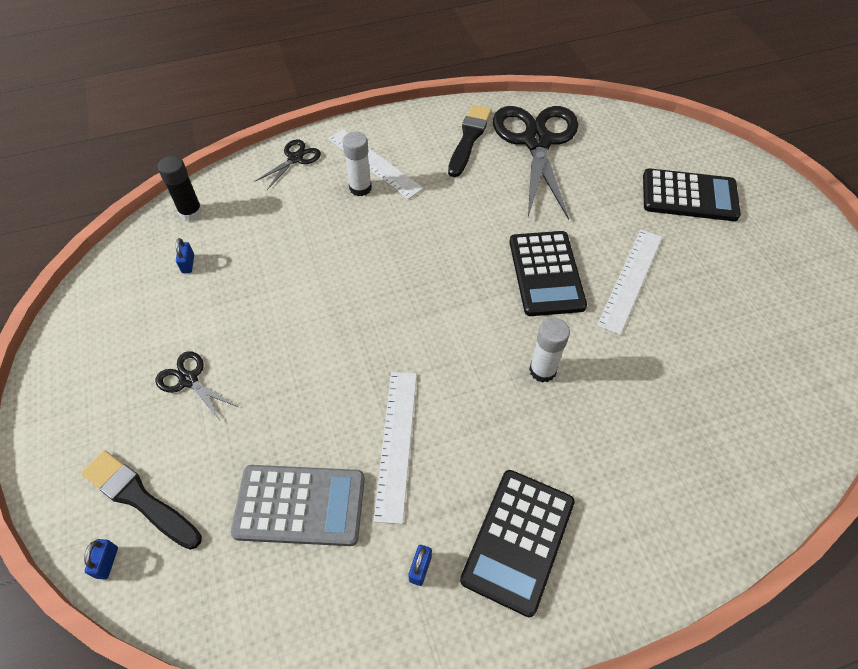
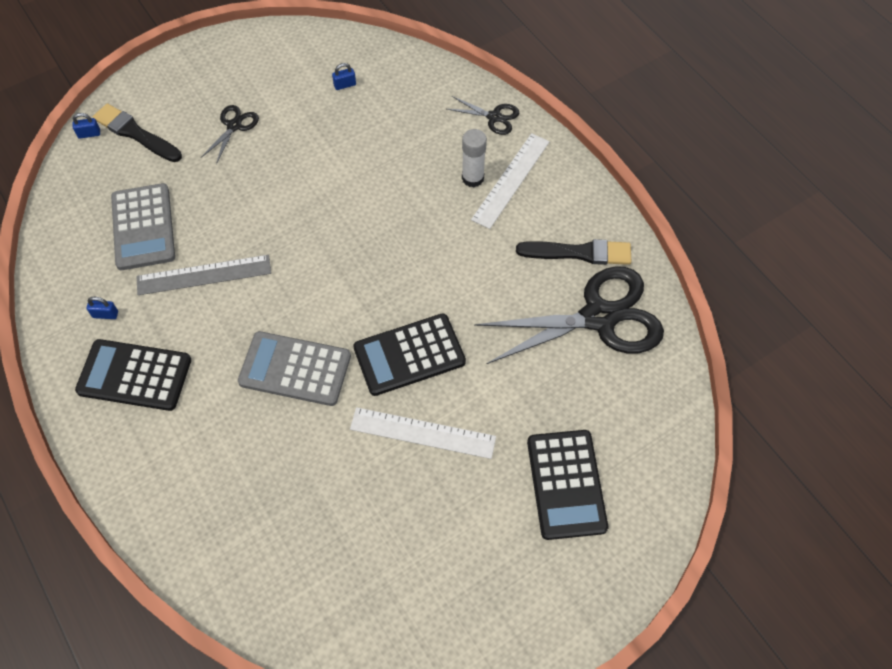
camera: 75 degrees right, 5 degrees up
(139, 498) = (135, 133): black brush -> black brush turned 75 degrees counterclockwise
(191, 212) = (402, 66): black glue stick -> none
(396, 443) = (204, 275): white ruler -> grey ruler
(542, 370) = (295, 369): white glue stick -> grey calculator

